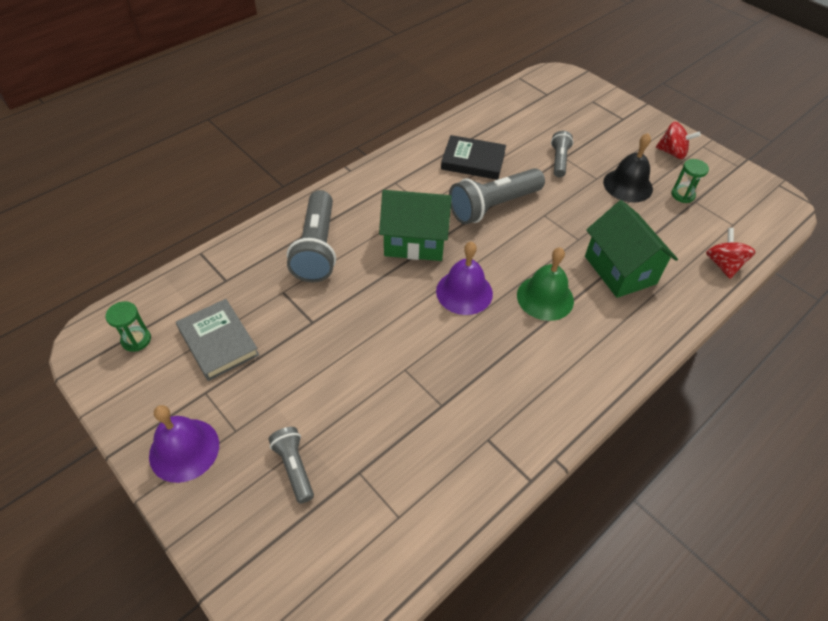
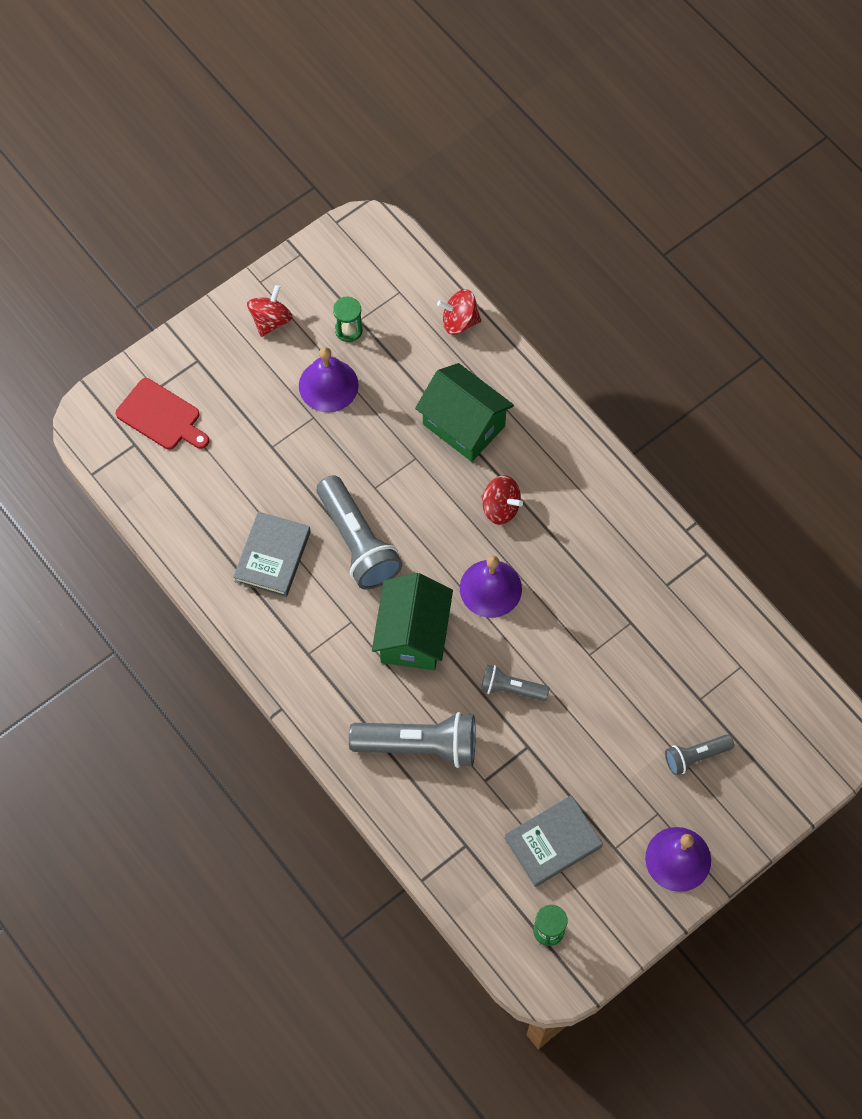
camera: 85 degrees left, 15 degrees up
(473, 161) = (272, 556): black book -> grey book
(545, 297) = (500, 507): green bell -> red spinning top
(559, 160) = (278, 454): grey flashlight -> grey flashlight (511, 688)
(572, 104) = (161, 416): none -> red cutting board
(620, 270) = (463, 425): green house -> green house turned 60 degrees clockwise
(628, 185) = (328, 385): black bell -> purple bell

